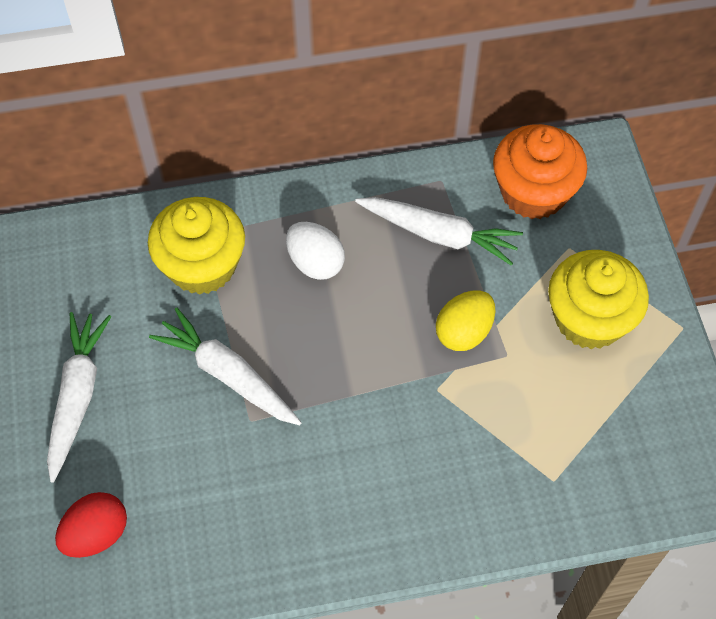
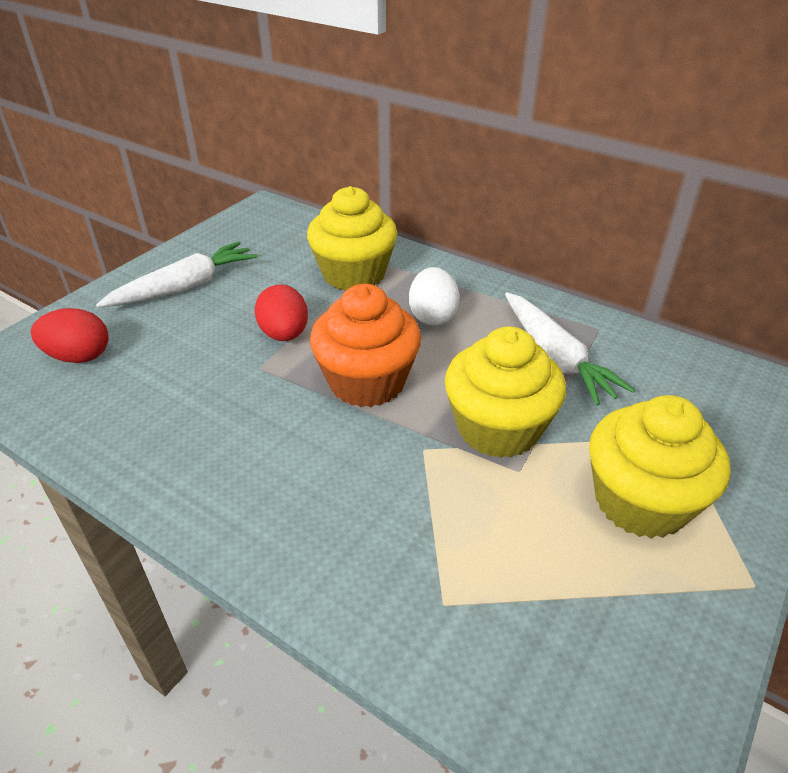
camera: 45 degrees right, 20 degrees down
(228, 375) = (284, 334): white carrot -> red egg
(464, 332) = (498, 428): yellow egg -> yellow cupcake
(533, 192) = (681, 381): orange cupcake -> orange cupcake (367, 382)

